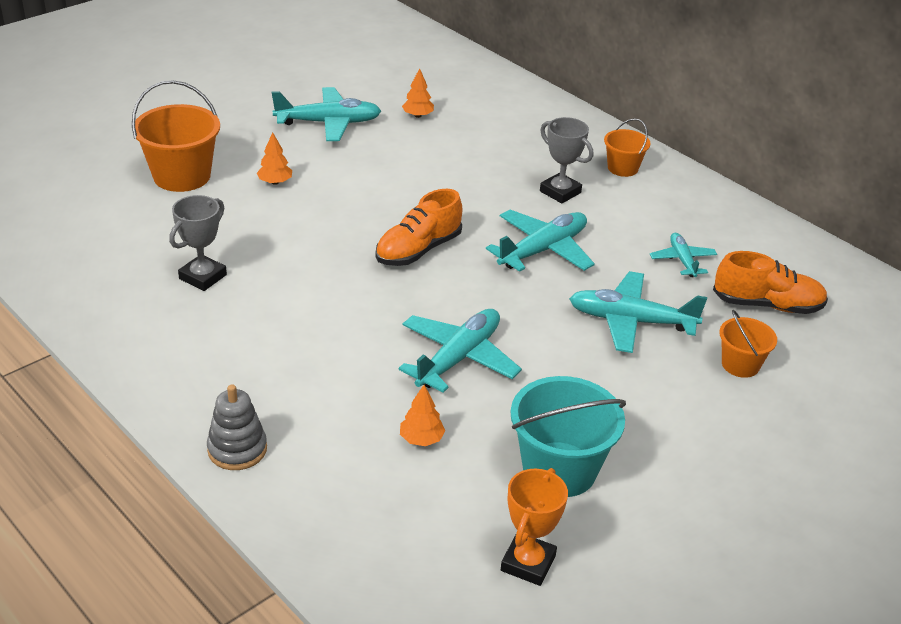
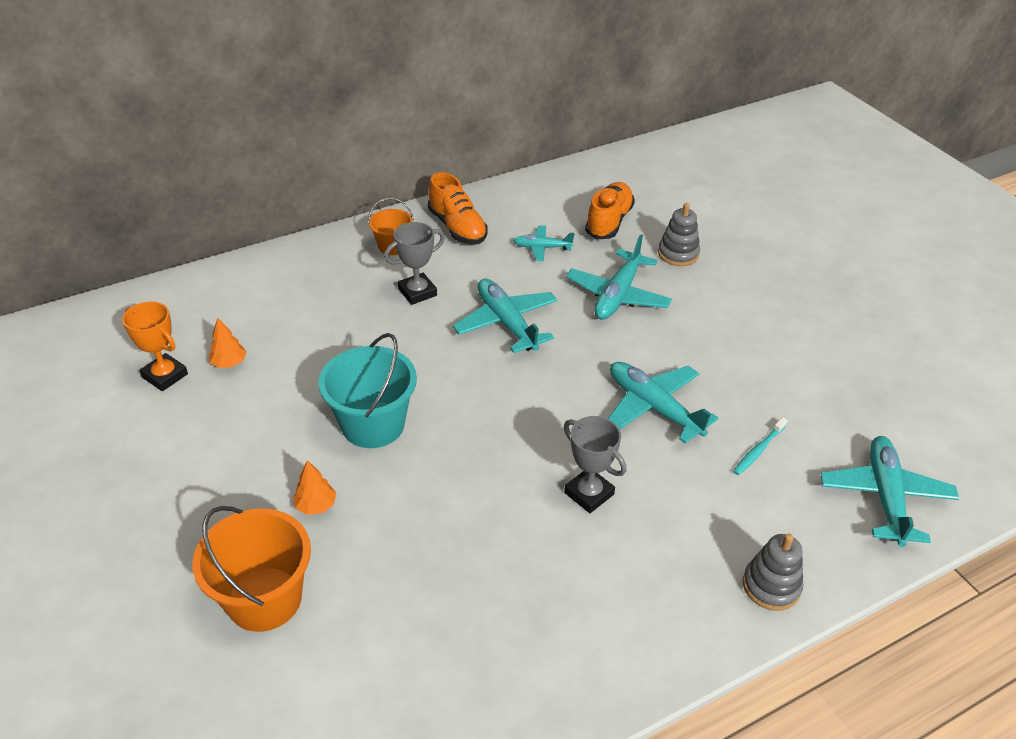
camera: 75 degrees left, 5 degrees up
(203, 277) = (487, 593): grey trophy -> grey trophy (589, 493)
(329, 123) = (207, 440): turquoise plane -> turquoise plane (885, 496)
(418, 250) = (484, 406): orange shoe -> orange shoe (457, 228)
(421, 439) = (758, 450): orange tree -> turquoise toothbrush
(528, 563) = (893, 413): orange trophy -> orange trophy (165, 376)
(559, 469) = (793, 375): turquoise bucket -> turquoise bucket (373, 424)
(740, 365) = (678, 254): orange bucket -> grey stacking toy

